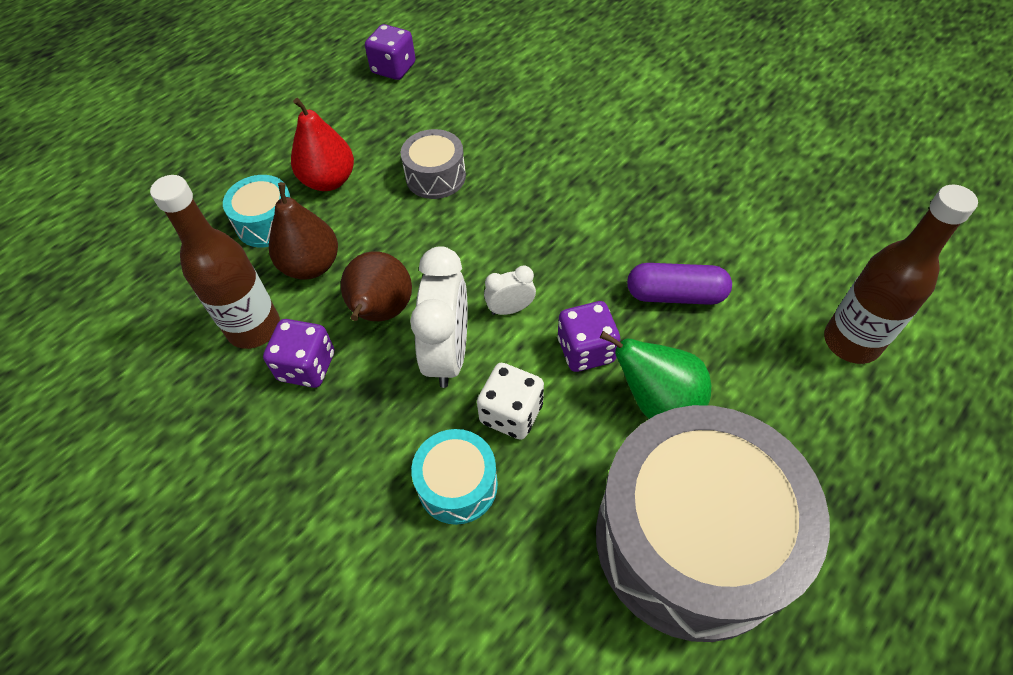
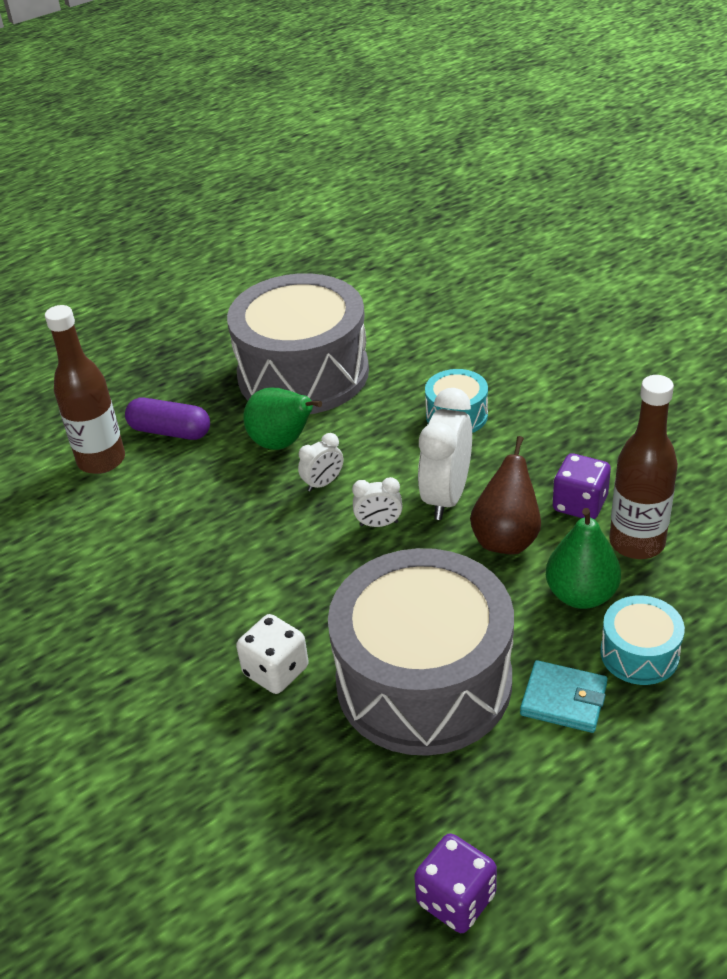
camera: 165 degrees left, 15 degrees down
(311, 265) = (581, 595): brown pear -> green pear
(329, 180) = (563, 700): red pear -> turquoise wallet
(435, 176) = (424, 681): grey drum -> grey drum, size x2.26
(511, 413) = (403, 450): white dice -> white dice (276, 671)
(586, 350) = (323, 483): purple dice -> white clock
(675, 295) = (220, 514): purple capsule -> purple capsule (170, 431)

